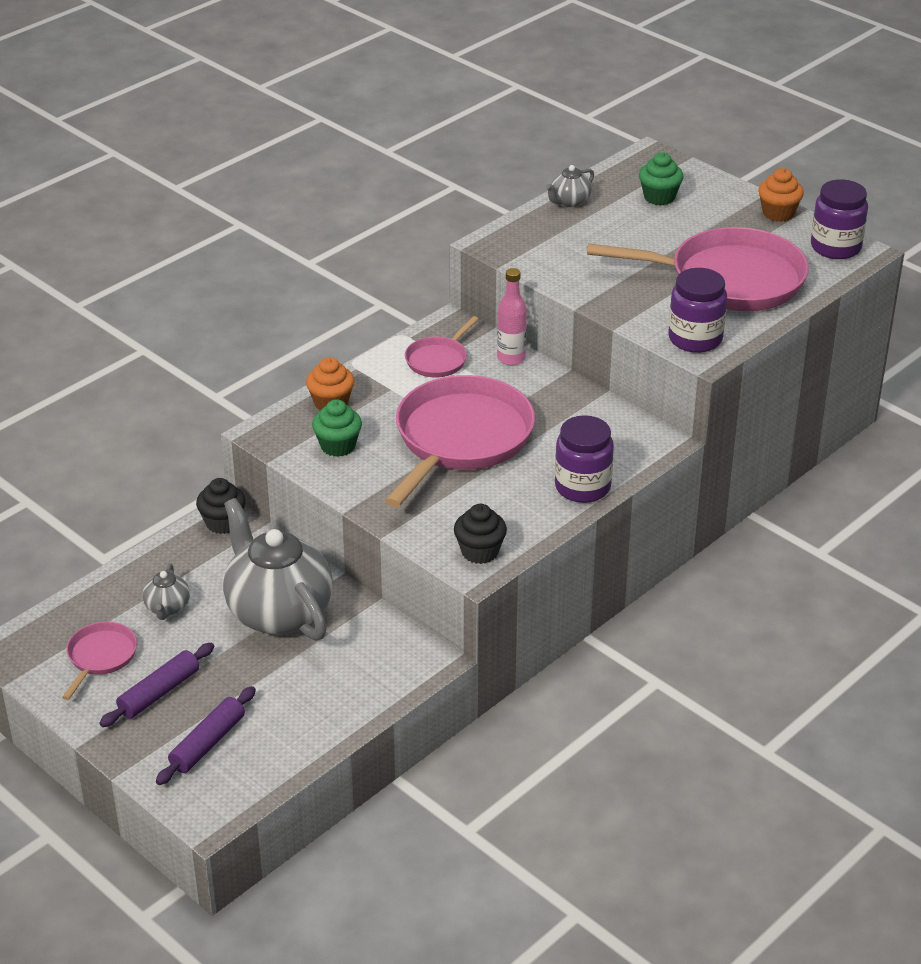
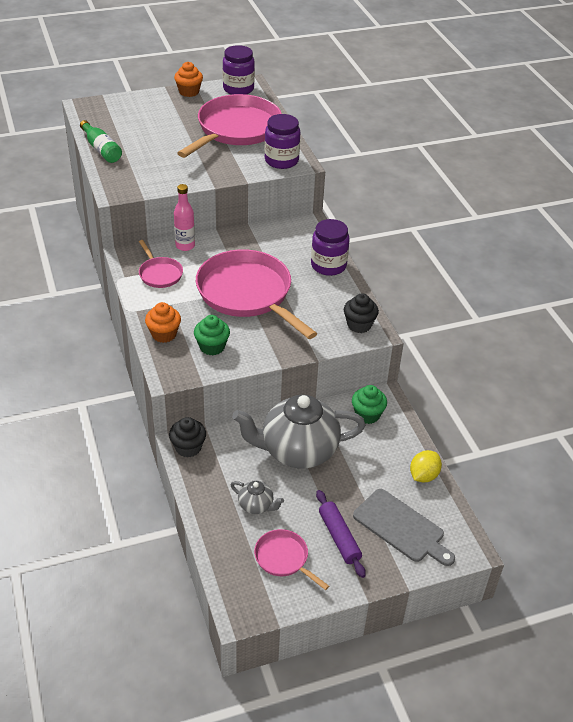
camera: 65 degrees left, 5 degrees up
(208, 743) = (401, 527): purple rolling pin -> grey cutting board
(311, 738) = (423, 475): none -> yellow lemon
(569, 201) = (101, 149): grey teapot -> green bottle
(659, 197) = (131, 119): green cupcake -> green cupcake (367, 415)

